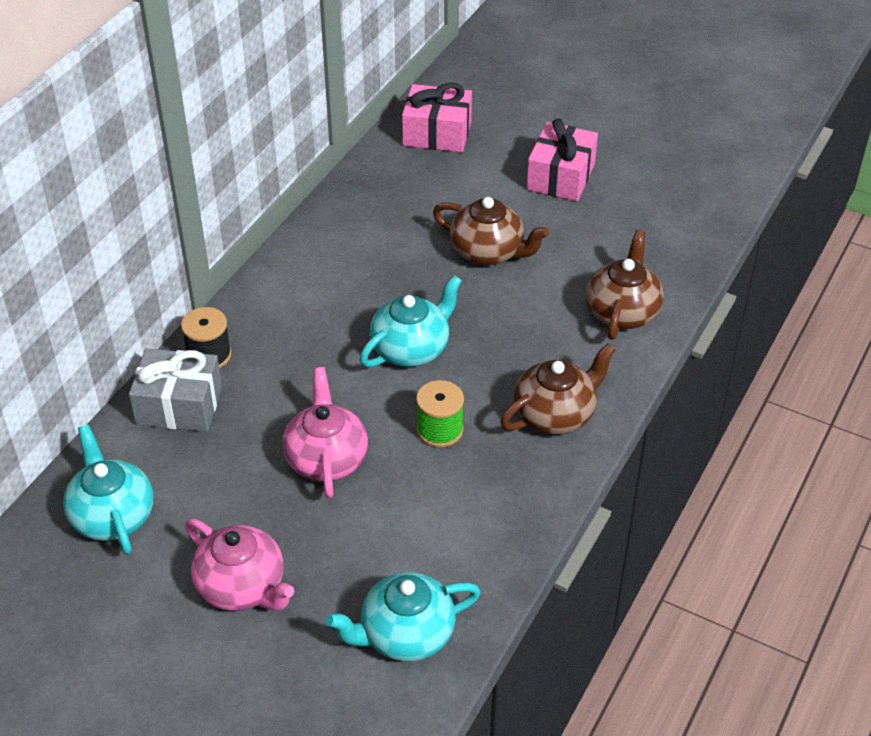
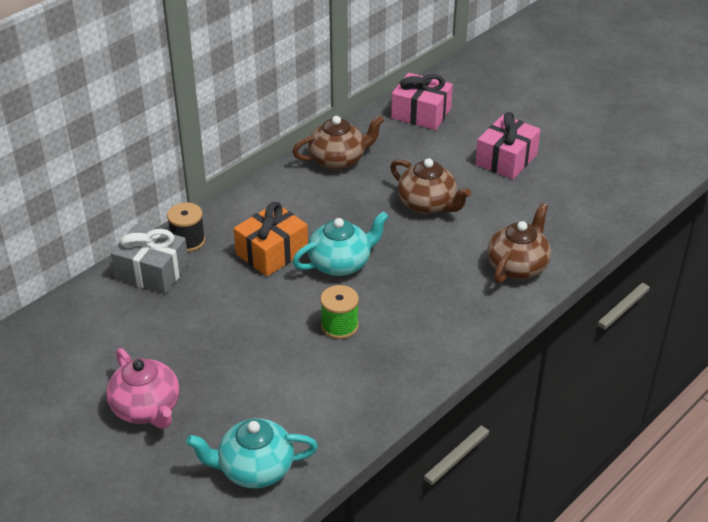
camera: 15 degrees right, 5 degrees down
(112, 516) = (73, 339): turquoise teapot -> none
(321, 350) = (272, 252): none -> orange gift
(326, 459) = (245, 330): pink teapot -> none
(555, 414) = (434, 332): brown teapot -> brown teapot (338, 160)

